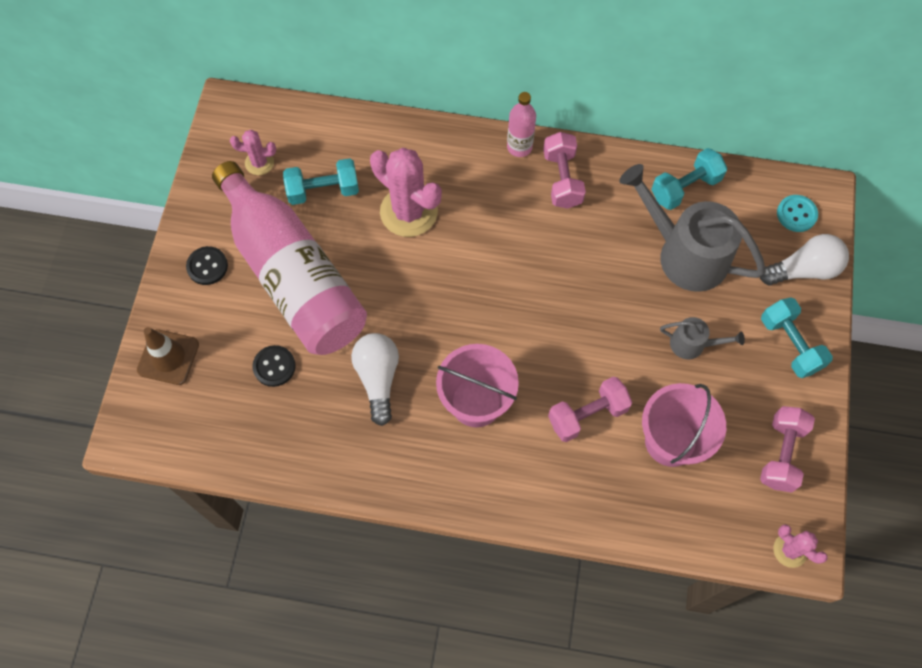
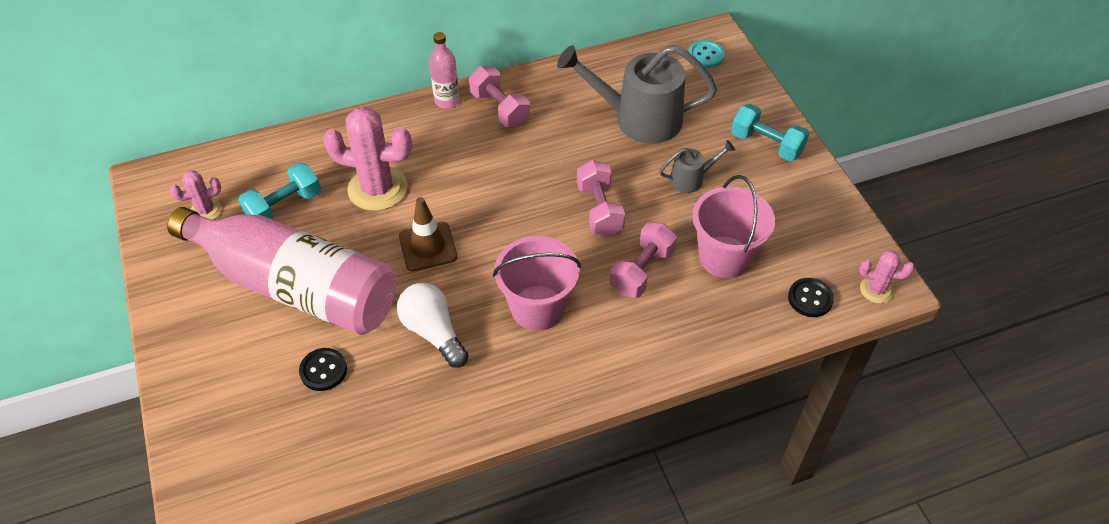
camera: 30 degrees left, 15 degrees down
(168, 357) = (205, 415): brown traffic cone -> brown traffic cone (428, 246)
(207, 266) = (201, 317): black button -> black button (810, 298)
(685, 188) = (606, 73): turquoise dumbbell -> none
(781, 454) = (817, 224): pink dumbbell -> pink dumbbell (599, 210)
(803, 270) = (739, 90): white light bulb -> none

